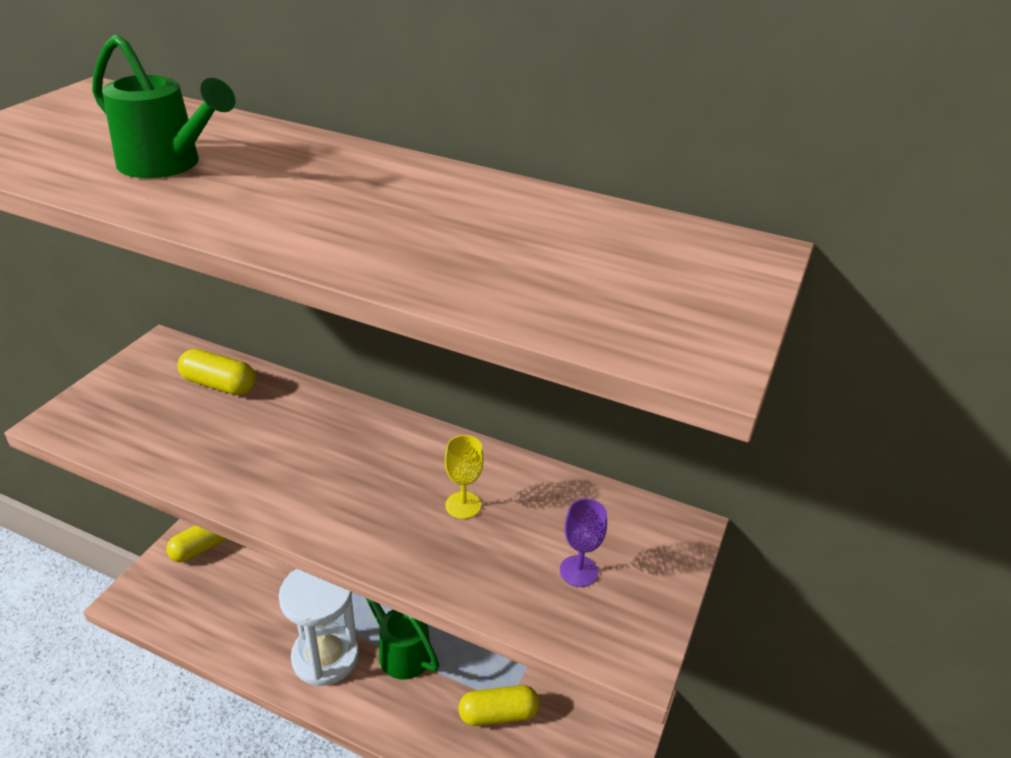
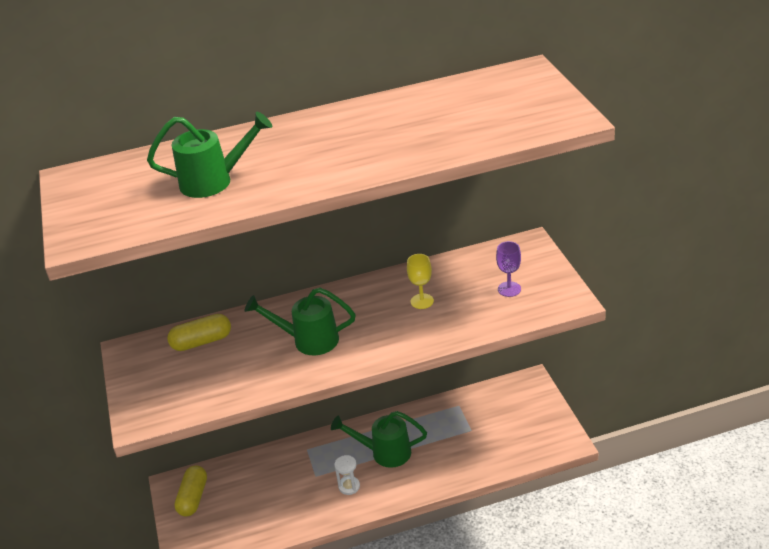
camera: 35 degrees left, 0 degrees up
(298, 459) = (309, 340): none -> green watering can
(325, 657) = (349, 486): white hourglass -> white hourglass, size x0.43
(498, 714) = (472, 438): yellow capsule -> none

